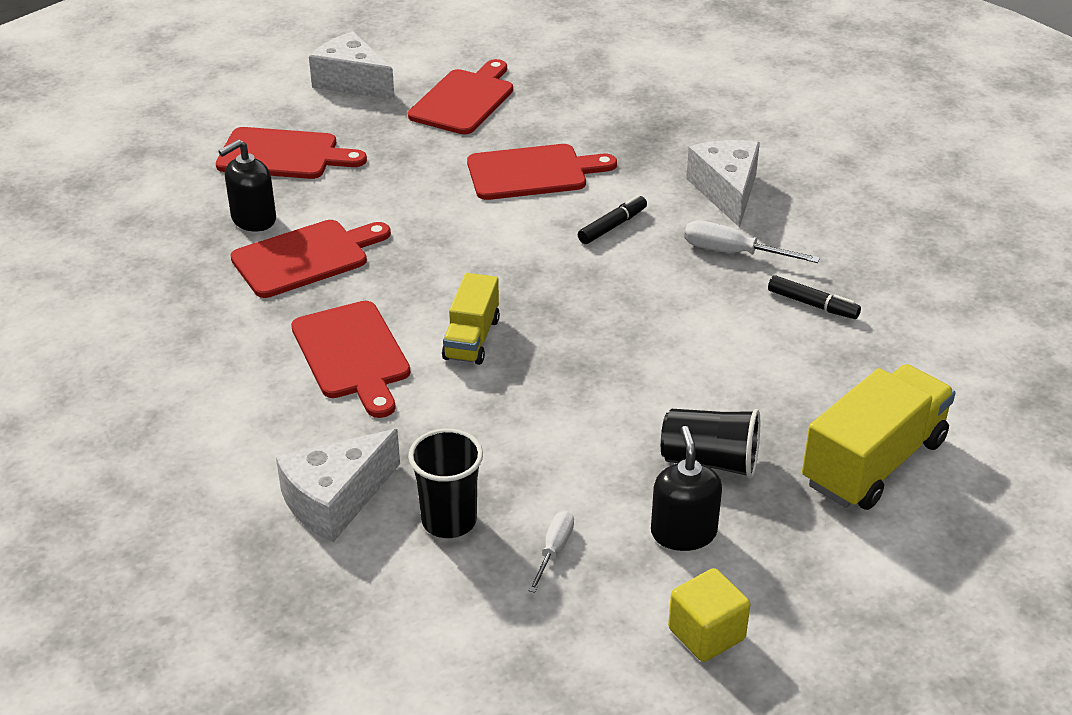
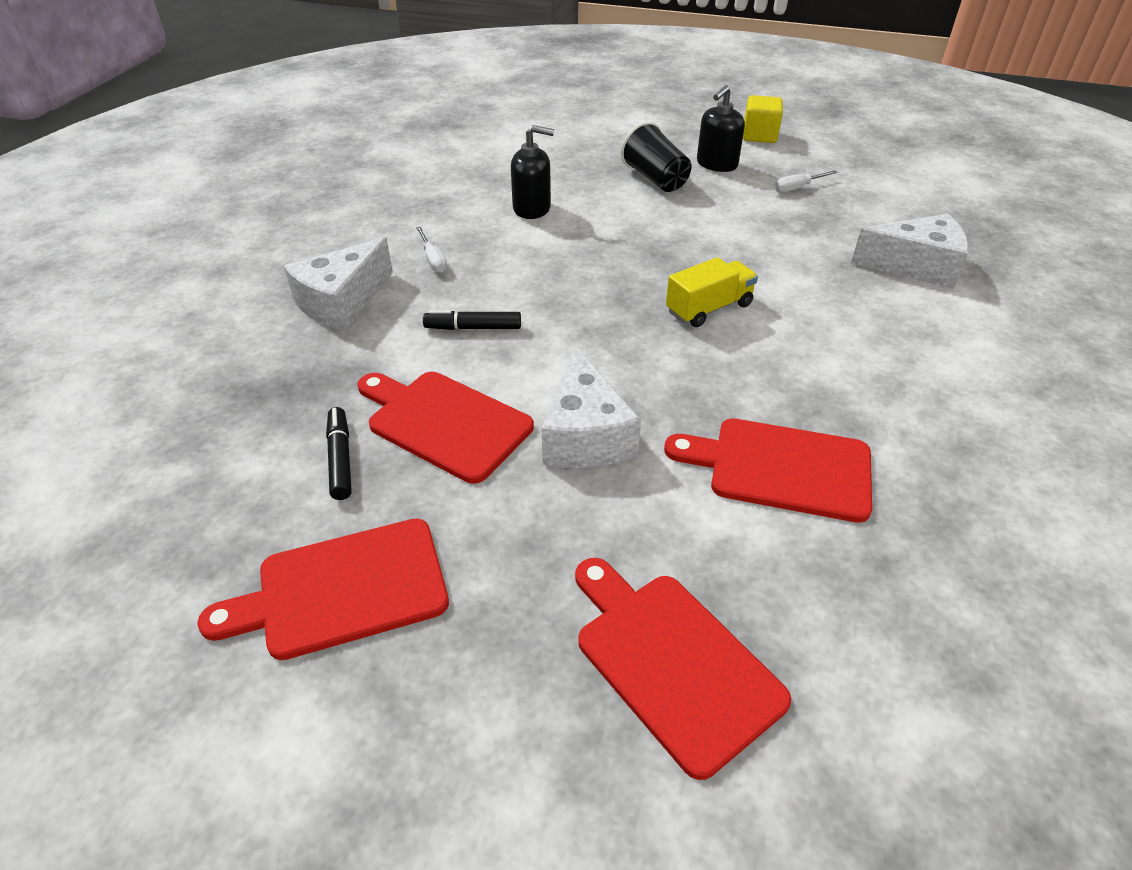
camera: 135 degrees left, 5 degrees up
(253, 219) = (801, 563): black soap dispenser -> black soap dispenser (532, 208)
(352, 82) = (412, 772): white cheese -> white cheese (585, 435)
(352, 354) = (820, 348): red cutting board -> none
(449, 521) = (846, 224): black cup -> none
(733, 253) = (433, 260): white screwdriver -> white screwdriver, size x0.64
(812, 304) = (454, 208): black marker -> black marker (340, 459)
(873, 462) = (574, 142): yellow truck -> none

